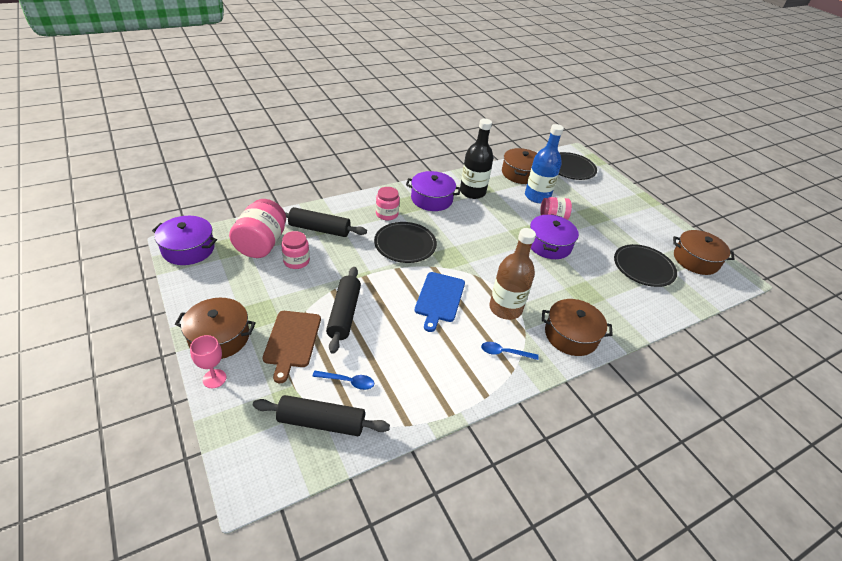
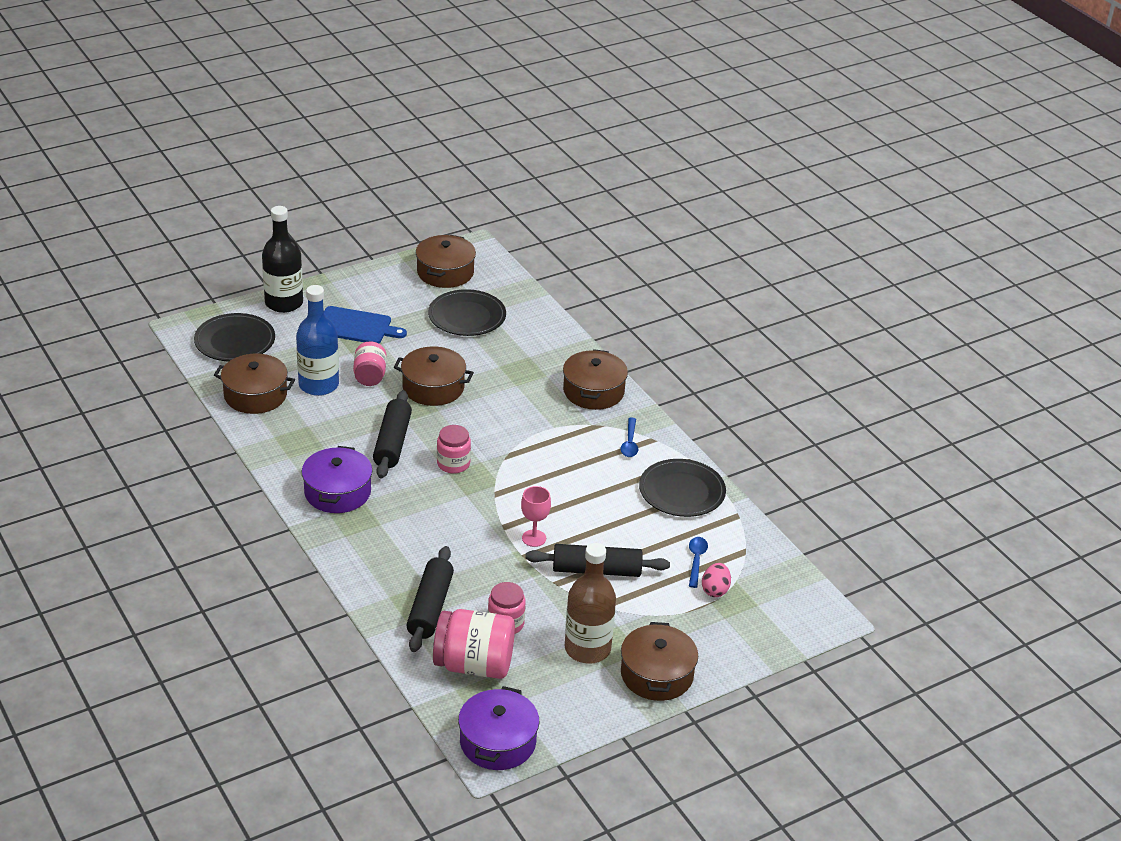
camera: 90 degrees left, 5 degrees down
(214, 378) = (717, 666): pink goblet -> pink goblet (534, 538)
(292, 341) = (649, 611): brown cutting board -> none
(308, 390) = (715, 590): none -> pink egg
(321, 422) = (750, 576): black rolling pin -> black rolling pin (392, 443)
(387, 214) = (383, 539): pink jar -> pink jar (453, 464)
(405, 244) = (453, 519): black plate -> black plate (682, 491)
(439, 298) = (554, 489): blue cutting board -> blue cutting board (356, 326)
(472, 192) = (313, 449): black bottle -> black bottle (284, 303)
(505, 308) = (561, 436): brown bottle -> brown bottle (587, 649)
(549, 245) = (433, 387): purple pot -> brown pot

